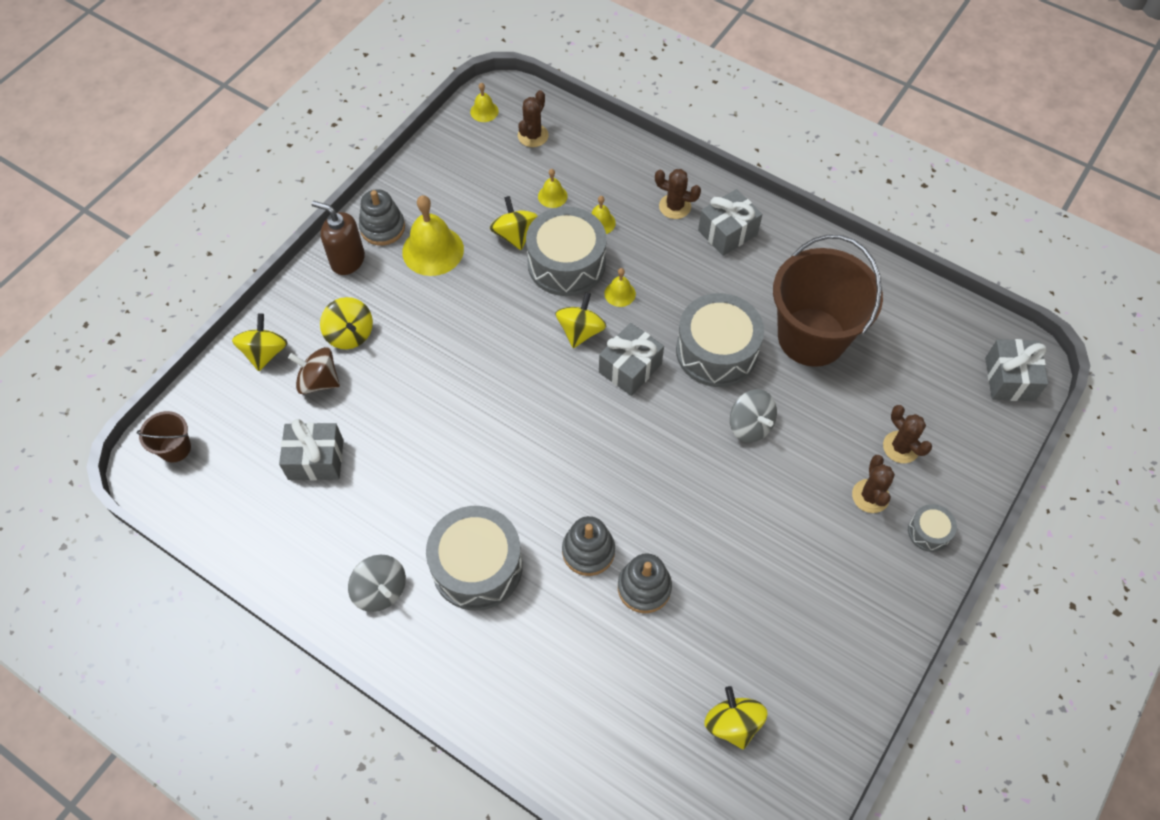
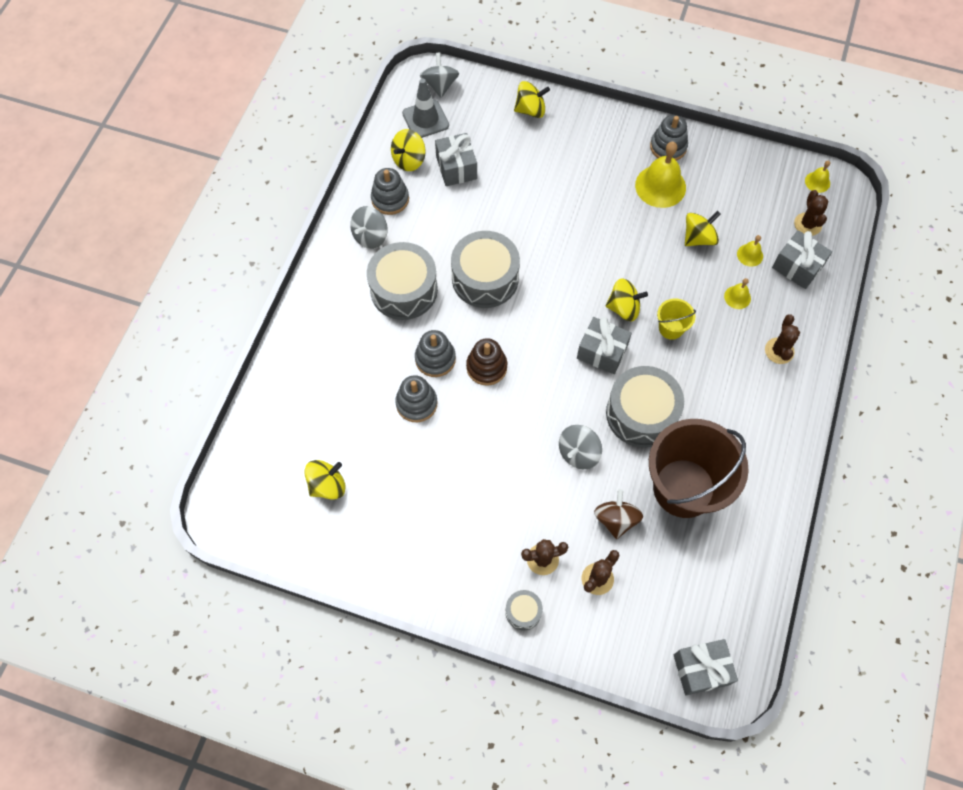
camera: 75 degrees right, 5 degrees up
(175, 448) = (440, 85): brown bucket -> grey spinning top
(222, 479) = (425, 119): none -> grey traffic cone
(319, 381) = (518, 149): brown spinning top -> brown spinning top (616, 519)
(331, 552) = (390, 199): none -> grey stacking toy
(347, 260) = (629, 134): brown soap dispenser -> none
(350, 334) = (564, 156): yellow spinning top -> yellow spinning top (409, 160)
(533, 136) = (807, 224): brown cactus -> brown cactus turned 75 degrees clockwise
(566, 263) = (685, 282): grey drum -> grey drum (485, 278)
(616, 495) = (486, 367): none -> brown stacking toy
(620, 293) = (671, 328): yellow bell -> yellow bucket
(727, 232) = (769, 399): grey gift -> grey gift (797, 267)

